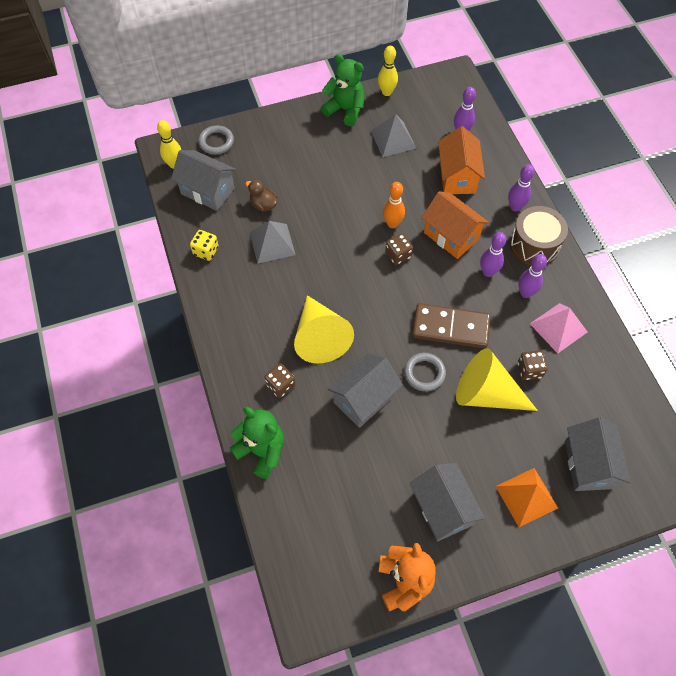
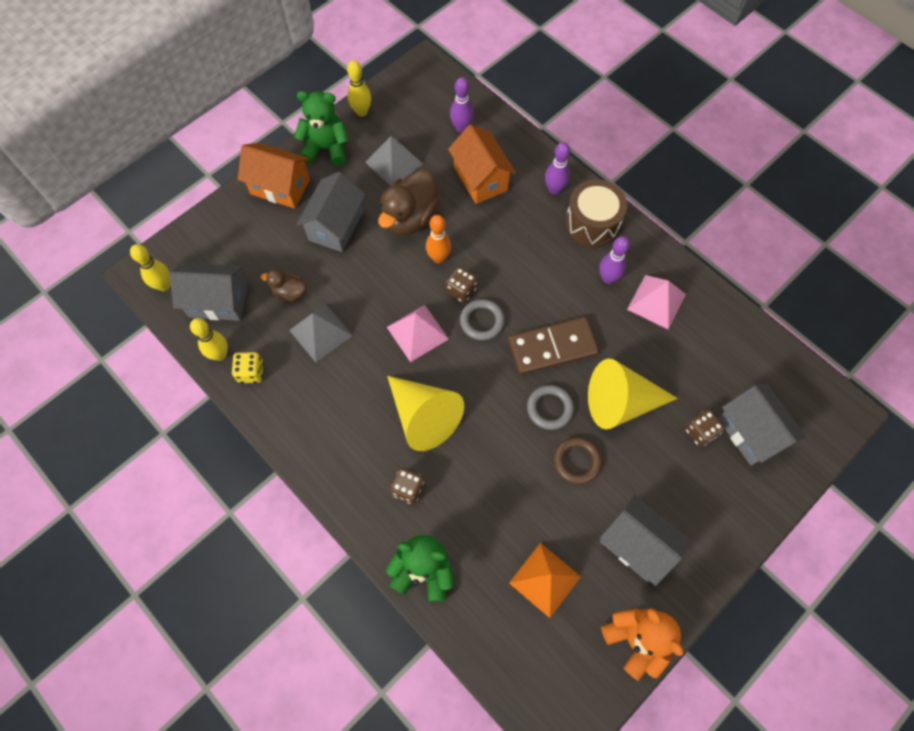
camera: 25 degrees left, 5 degrees up
(190, 229) = (220, 354): none -> yellow bowling pin
(216, 142) = (200, 240): grey ring -> grey ring (482, 321)
(347, 273) = (417, 333): none -> pink pyramid
(364, 399) = (502, 464): grey house -> grey house (336, 226)
(385, 185) = (410, 218): none -> brown duck
(426, 423) = (576, 461): none -> brown ring
(451, 236) = (505, 247): orange house -> orange house (280, 187)
(488, 272) = (561, 271): purple bowling pin -> none
(526, 497) = (709, 493): orange pyramid -> orange pyramid (545, 579)
(529, 370) = (650, 359): brown dice -> brown dice (700, 432)

